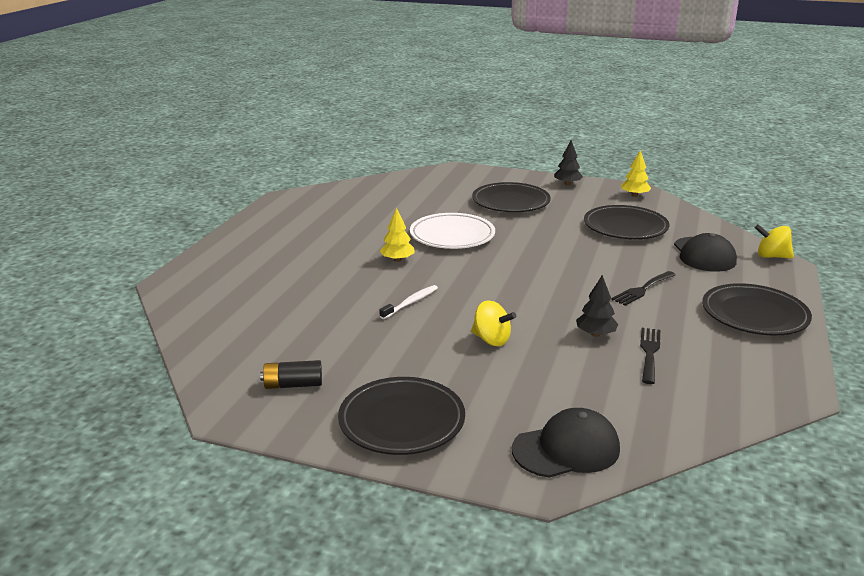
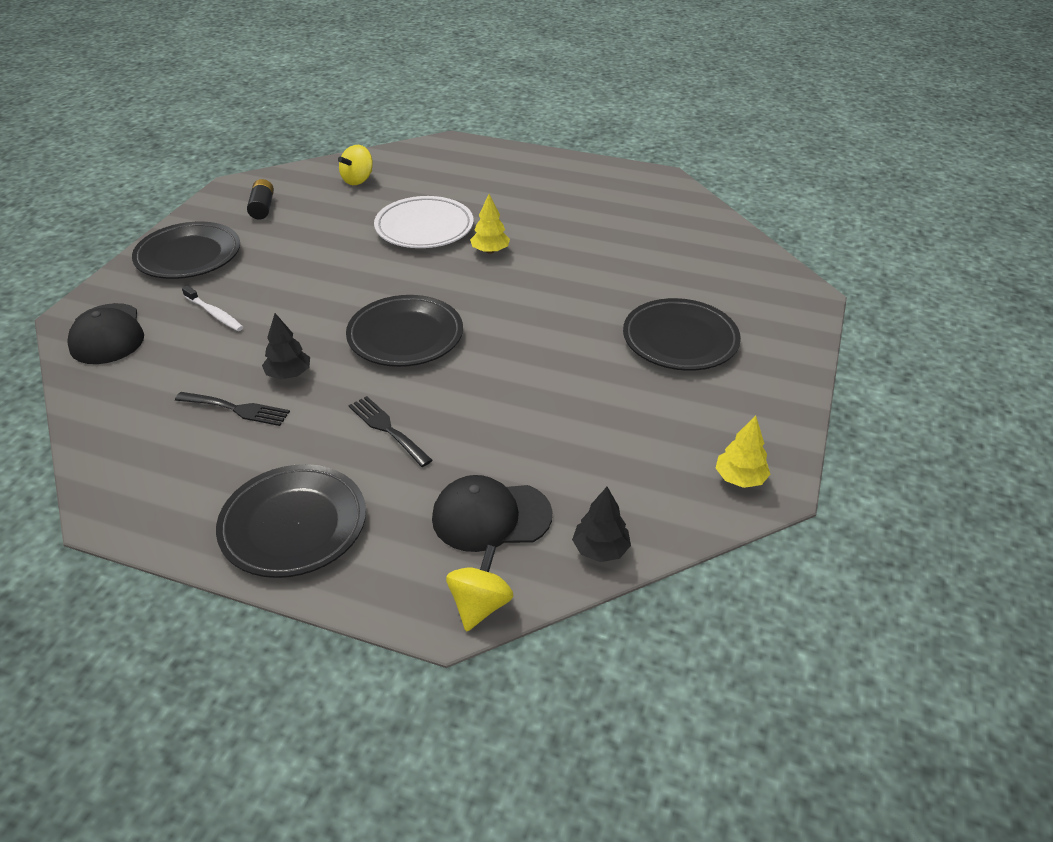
camera: 90 degrees right, 15 degrees up
(411, 303) = (388, 259): white toothbrush -> white toothbrush (215, 314)
(452, 236) = (557, 287): white plate -> white plate (424, 228)
(491, 340) = (299, 305): yellow spinning top -> yellow spinning top (358, 180)
(567, 184) = (775, 404): black tree -> black tree (600, 549)
(625, 227) = (595, 445): black plate -> black plate (405, 336)

